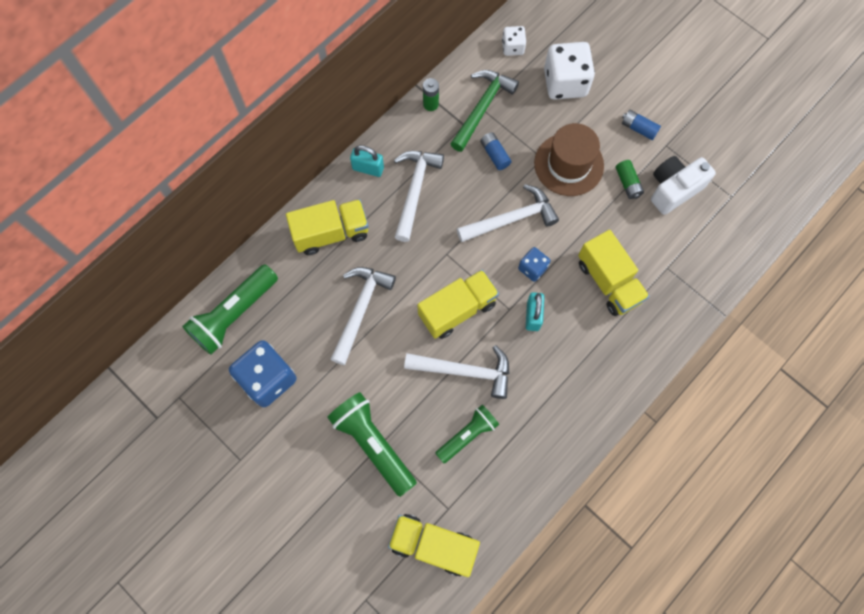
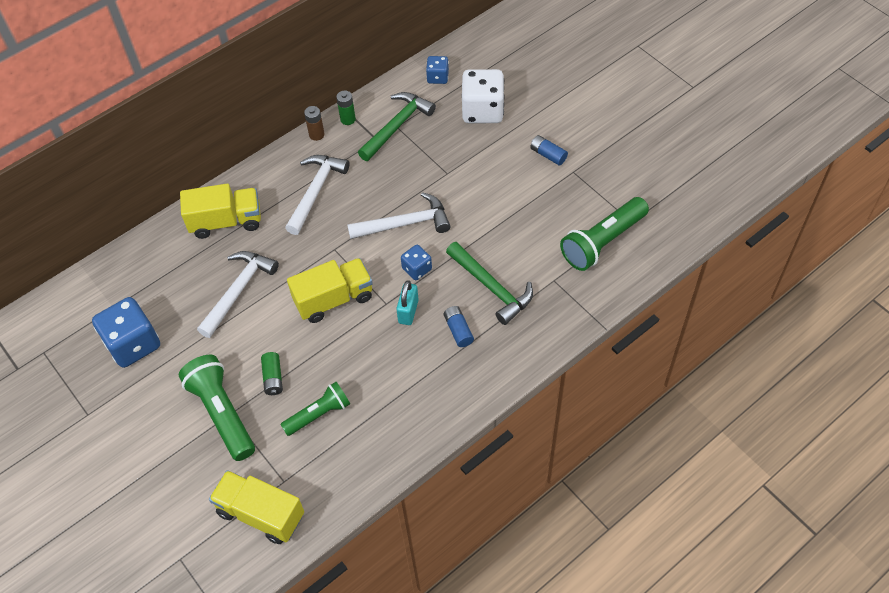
camera: 10 degrees right, 15 degrees down
(234, 314) = (115, 284): green flashlight -> green flashlight (602, 242)
(368, 168) = (275, 169): turquoise padlock -> none
(402, 125) = (316, 135): none -> brown battery
(465, 371) = (329, 355): white hammer -> none
(494, 154) = (400, 166): blue battery -> blue battery (458, 330)
(512, 47) = (437, 77): white dice -> blue dice
(568, 164) = (472, 181): brown hat -> none
(608, 282) = (491, 287): yellow truck -> green hammer
(627, 183) = (528, 201): green battery -> green battery (273, 378)
(673, 189) = (573, 211): white camera -> none

